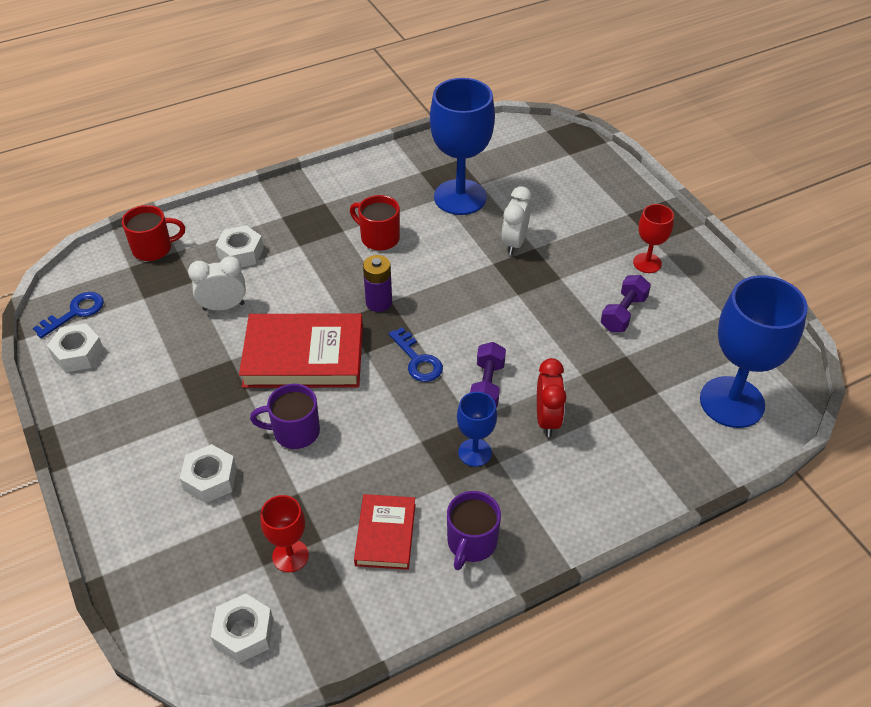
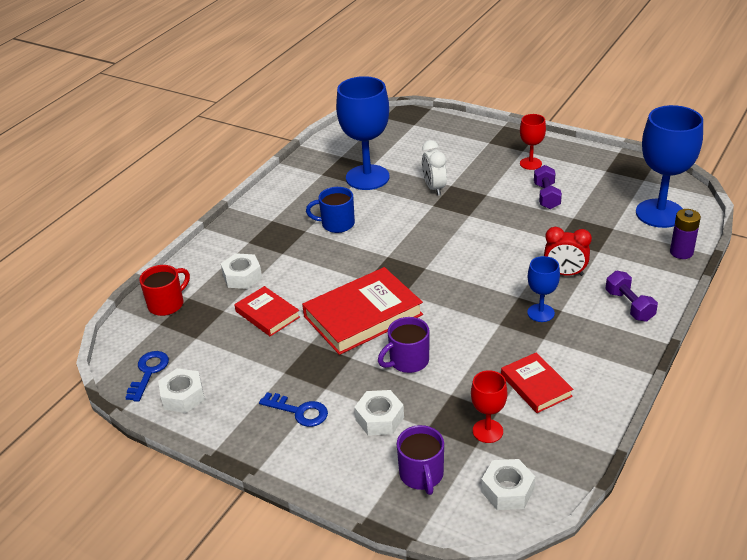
camera: 30 degrees left, 10 degrees down
(223, 306) = (267, 314): white clock -> red book
(379, 238) = (336, 224): red mug -> blue mug
(379, 302) = (380, 261): purple battery -> purple battery (681, 252)
(417, 360) = (445, 281): blue key -> blue key (299, 411)
(471, 543) = (594, 361): purple mug -> purple mug (421, 475)
(487, 386) = (507, 273): purple dumbbell -> purple dumbbell (629, 306)
(547, 419) = (565, 273): red clock -> red clock turned 135 degrees clockwise

